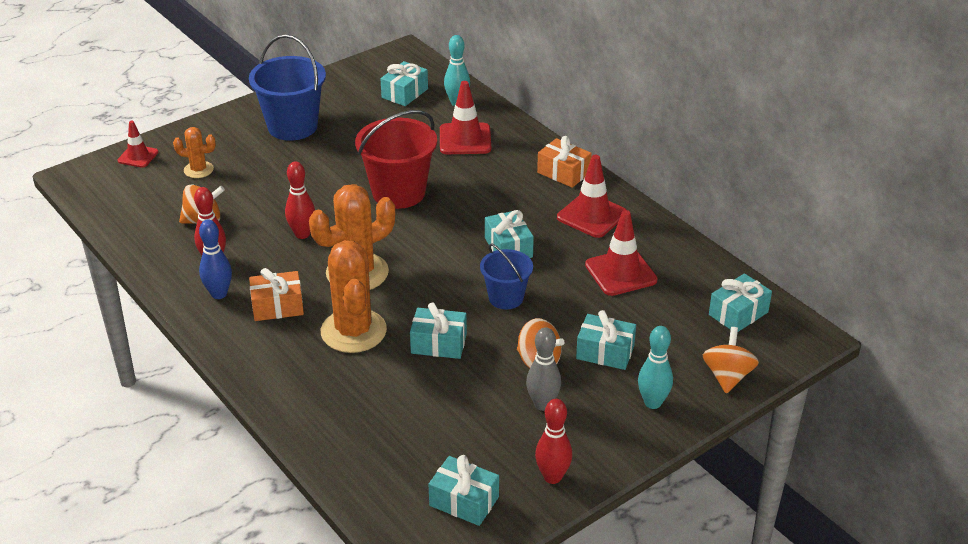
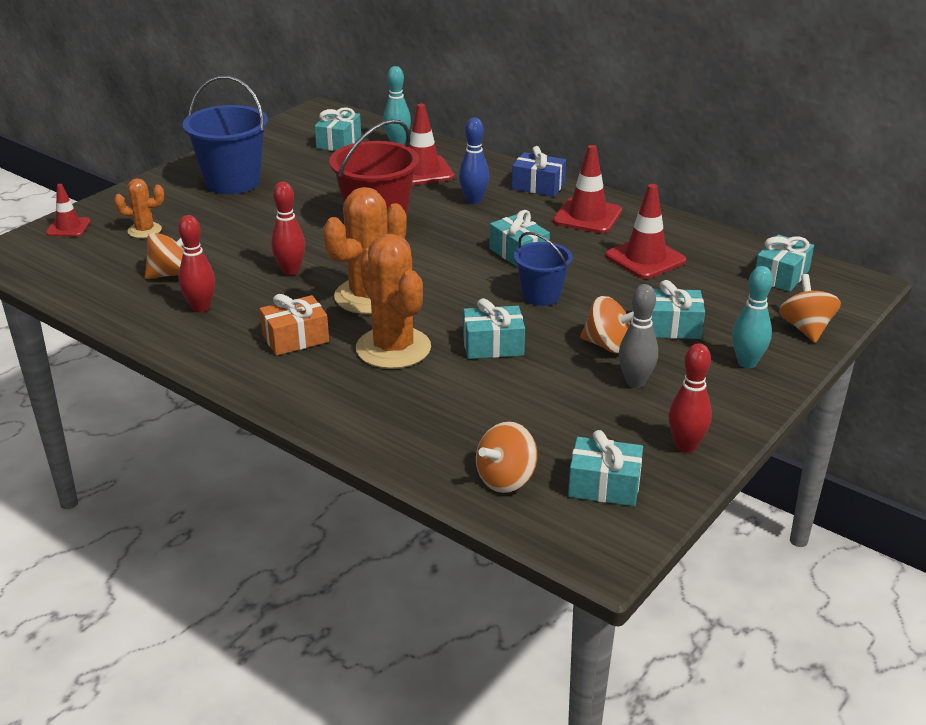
camera: 15 degrees left, 5 degrees down
(219, 294) = (222, 337): blue bowling pin -> blue bowling pin (474, 200)
(387, 478) = (506, 479): none -> orange spinning top
(563, 173) = (538, 186): orange gift -> blue gift

